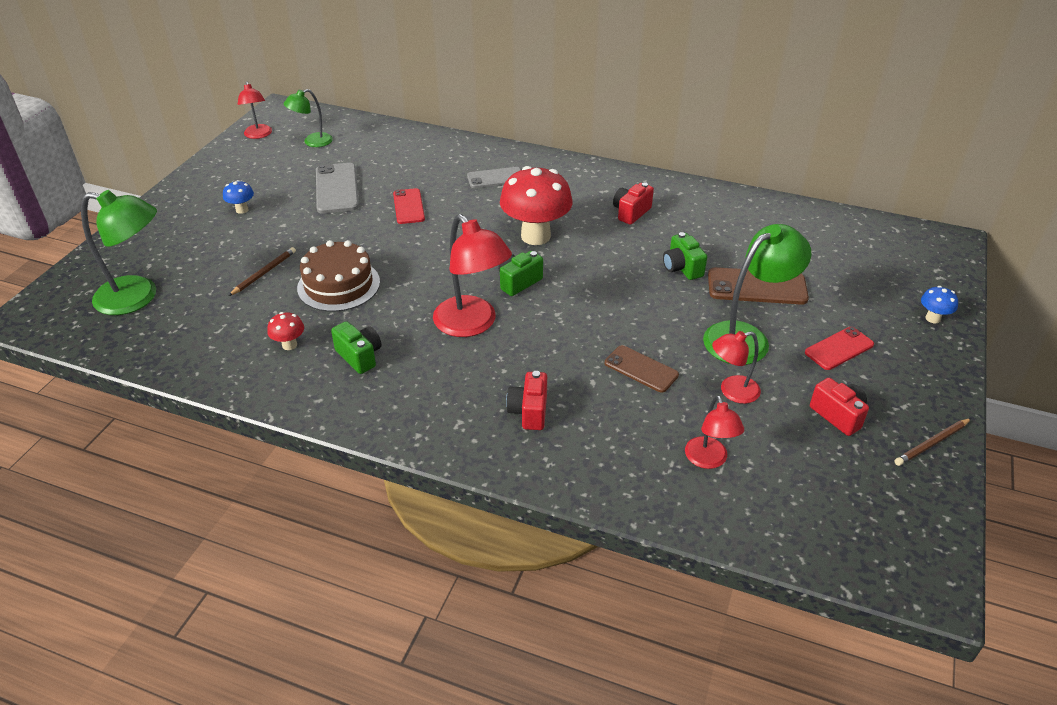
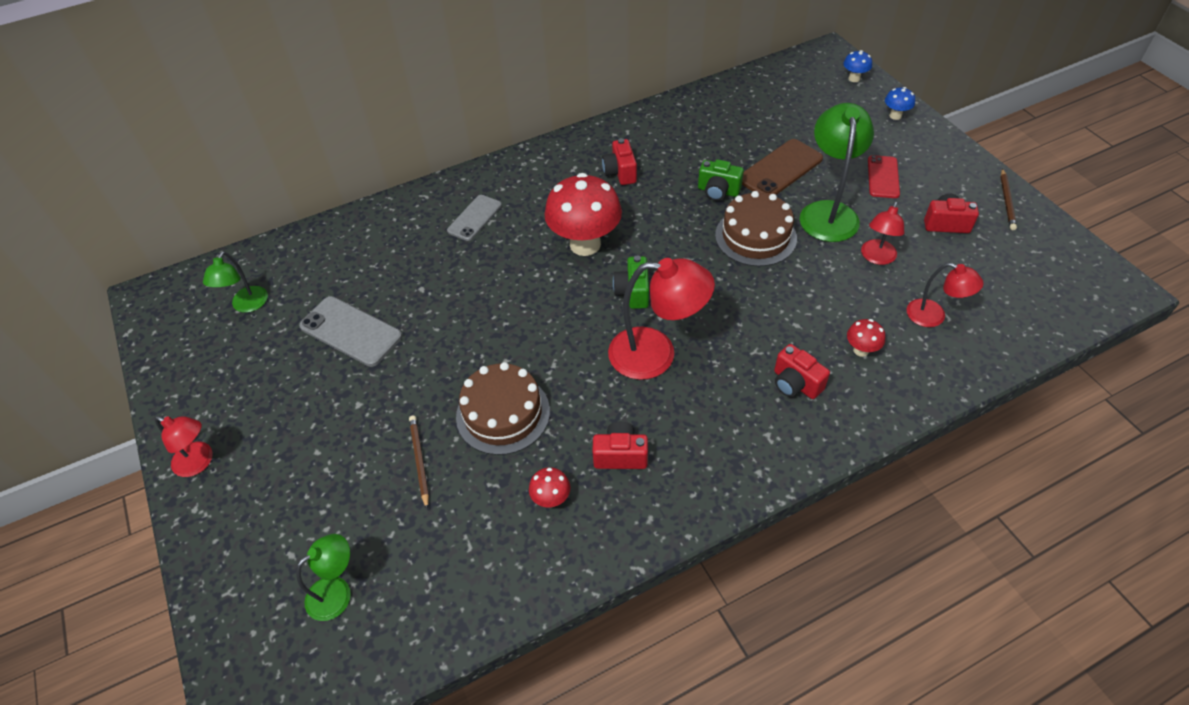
camera: 45 degrees left, 10 degrees up
(138, 297) = (337, 592): green lamp -> green lamp, size x0.57
(242, 210) = (291, 424): blue mushroom -> blue mushroom (854, 78)
(258, 135) = (174, 339): red lamp -> red lamp (199, 462)
(359, 356) = (620, 455): green camera -> red camera
(409, 206) = (444, 297): red phone -> none
(611, 432) = (861, 350): none -> red mushroom
(641, 369) = (808, 288): brown phone -> none
(660, 312) = (755, 236): none -> brown cake

